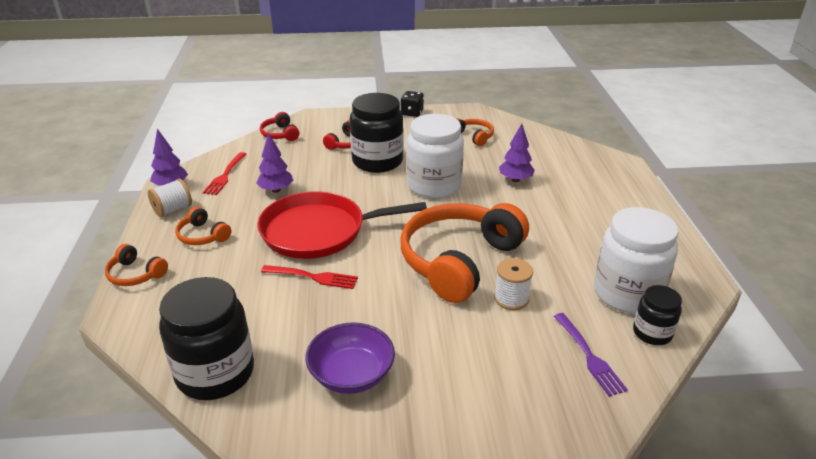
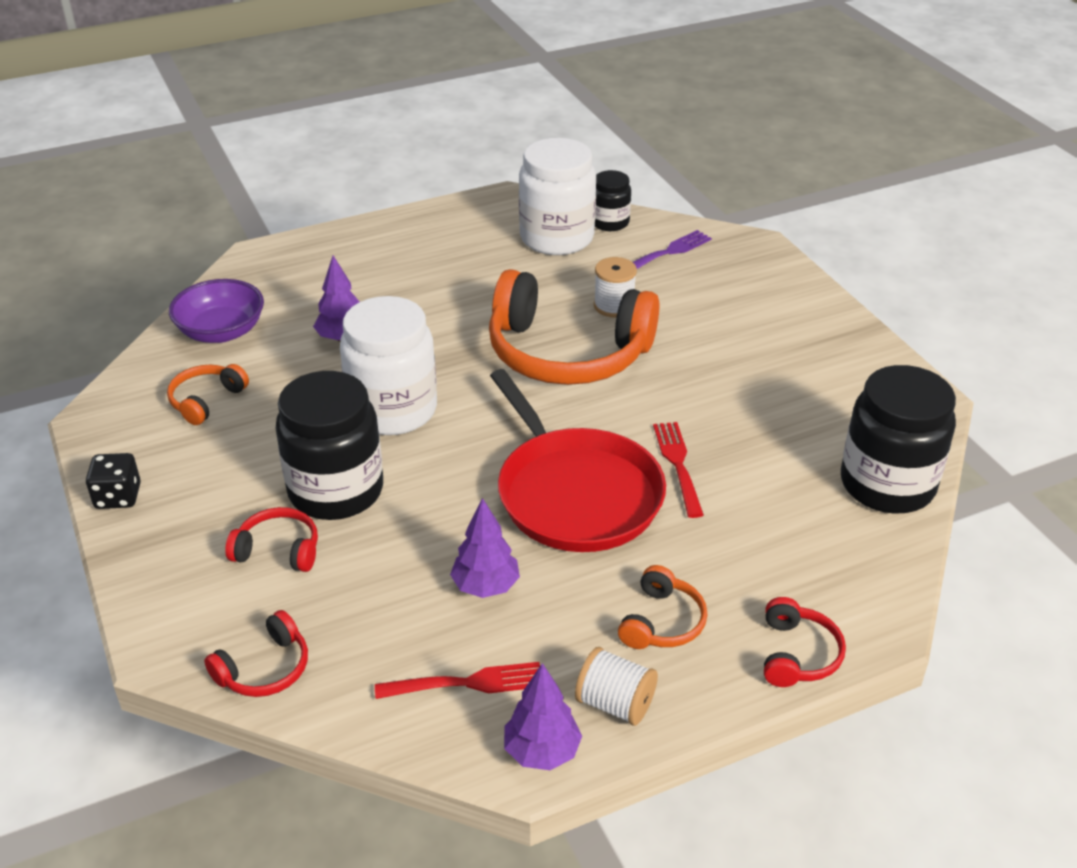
camera: 110 degrees left, 5 degrees up
(136, 274) = (797, 654): orange headphones -> red headphones
(351, 375) = (807, 386): purple bowl -> purple bowl (221, 331)

